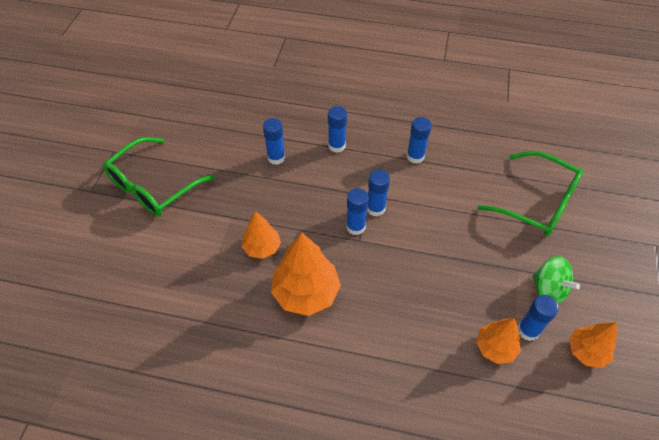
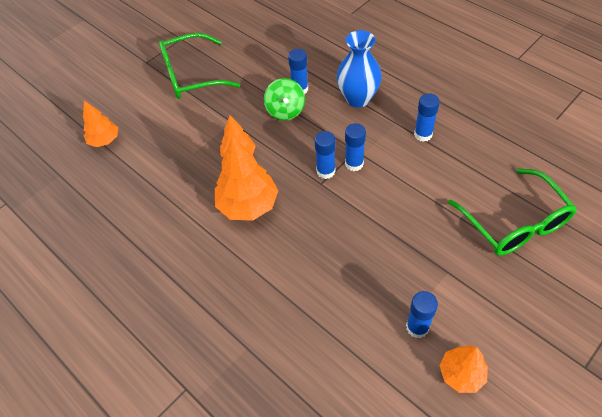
camera: 35 degrees right, 0 degrees up
(336, 146) = (358, 99): blue glue stick -> blue vase
(495, 347) = (375, 325): orange tree -> orange tree (104, 140)
(548, 290) = (465, 303): green spinning top -> green spinning top (285, 111)

